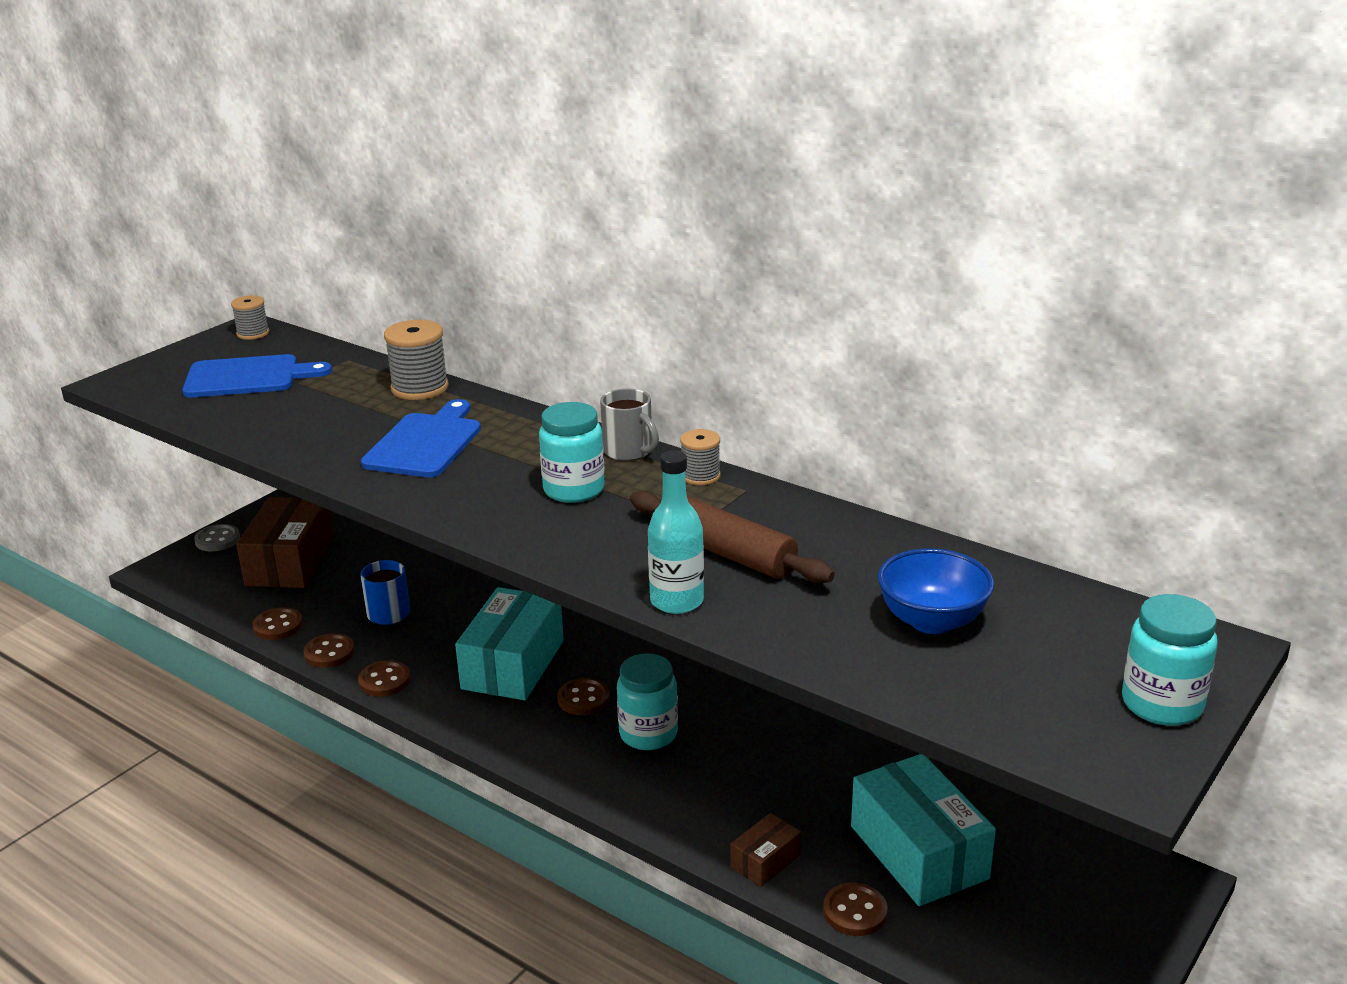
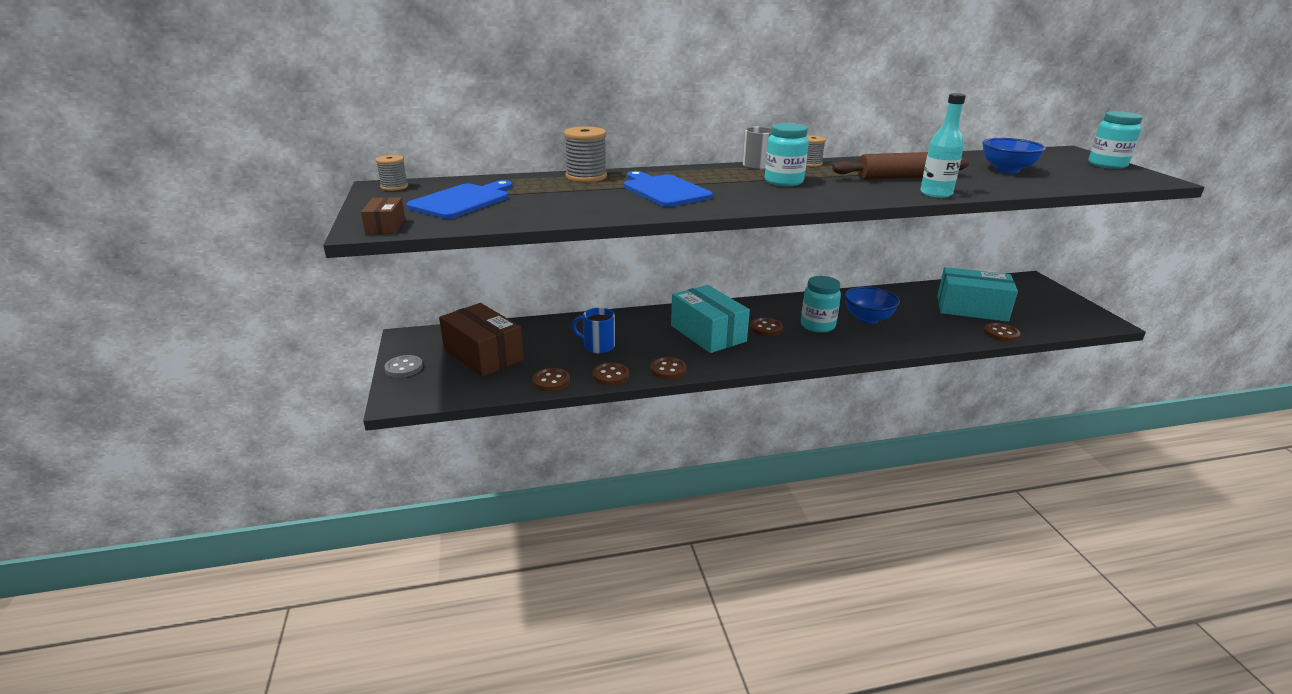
camera: 50 degrees left, 0 degrees up
(730, 767) = (867, 319): none -> blue bowl
(765, 861) = (948, 337): brown box -> brown box (385, 226)

